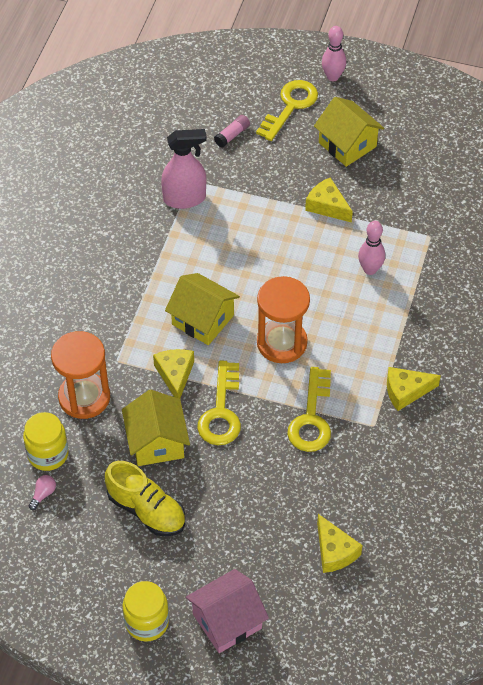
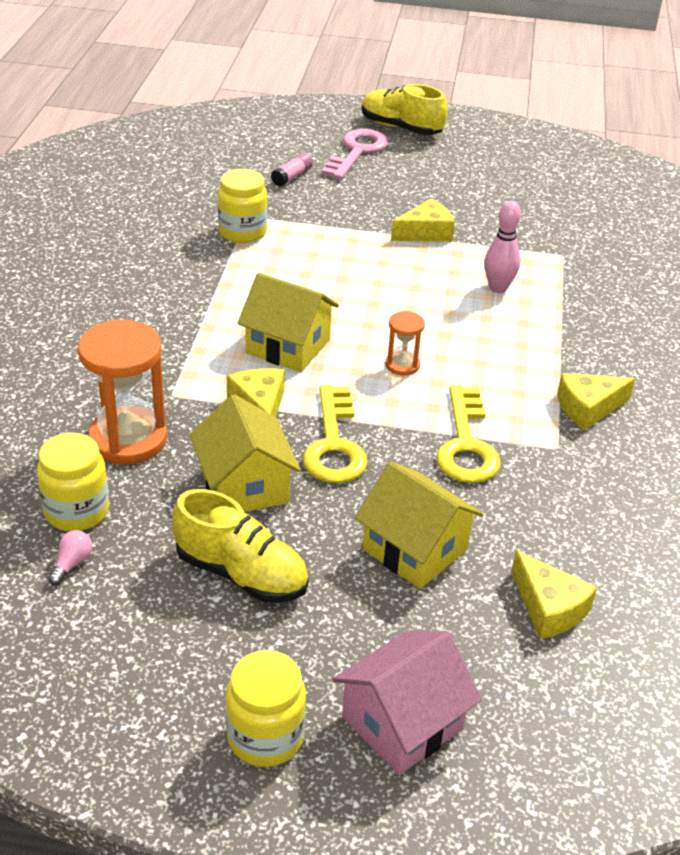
camera: 10 degrees left, 15 degrees down
(185, 198) = (242, 232): pink spray bottle -> yellow jar
(282, 343) = (402, 365): orange hourglass -> orange hourglass, size x0.49
(290, 106) = (357, 152): yellow key -> pink key
(327, 206) = (425, 233): yellow cheese -> yellow cheese turned 120 degrees clockwise
(333, 77) = (401, 128): pink bowling pin -> yellow shoe
(347, 144) = (434, 180): yellow house -> yellow house (414, 549)

